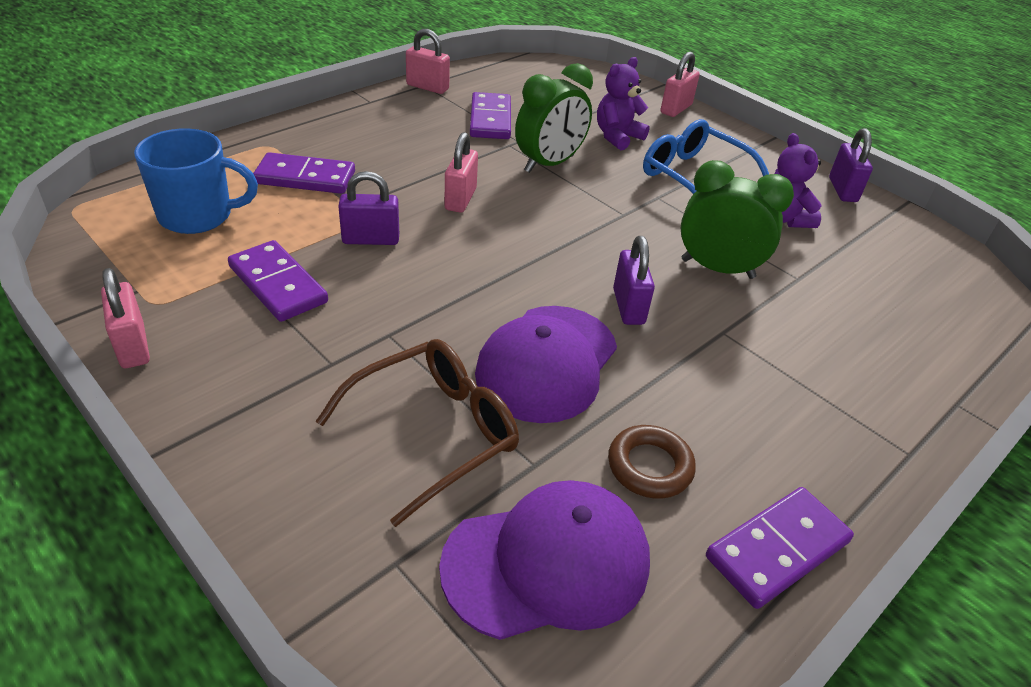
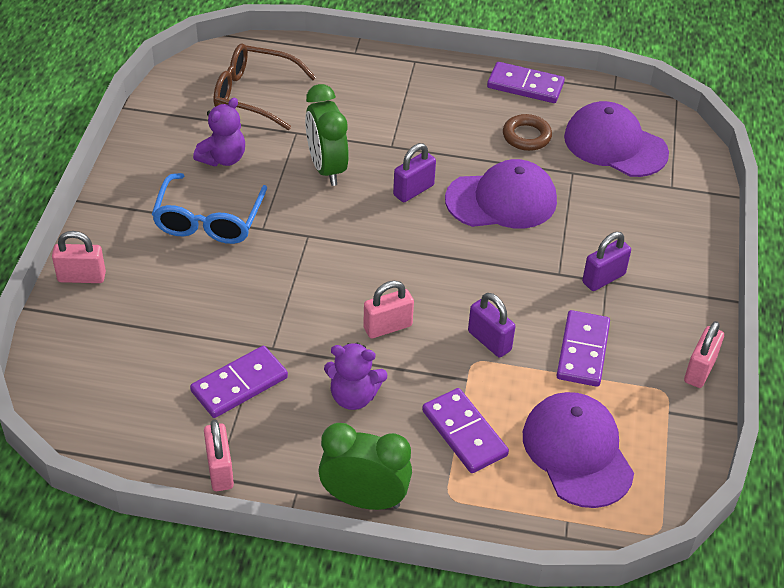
camera: 125 degrees left, 5 degrees up
(198, 216) = (577, 452): blue mug -> purple cap
(434, 432) = (598, 214): brown glasses -> brown glasses (254, 95)
(549, 164) = (278, 307): green clock -> green clock (364, 499)
(617, 137) = (183, 290): purple teddy bear -> purple teddy bear (353, 396)
(842, 190) = (142, 141): purple padlock -> purple padlock (603, 278)

